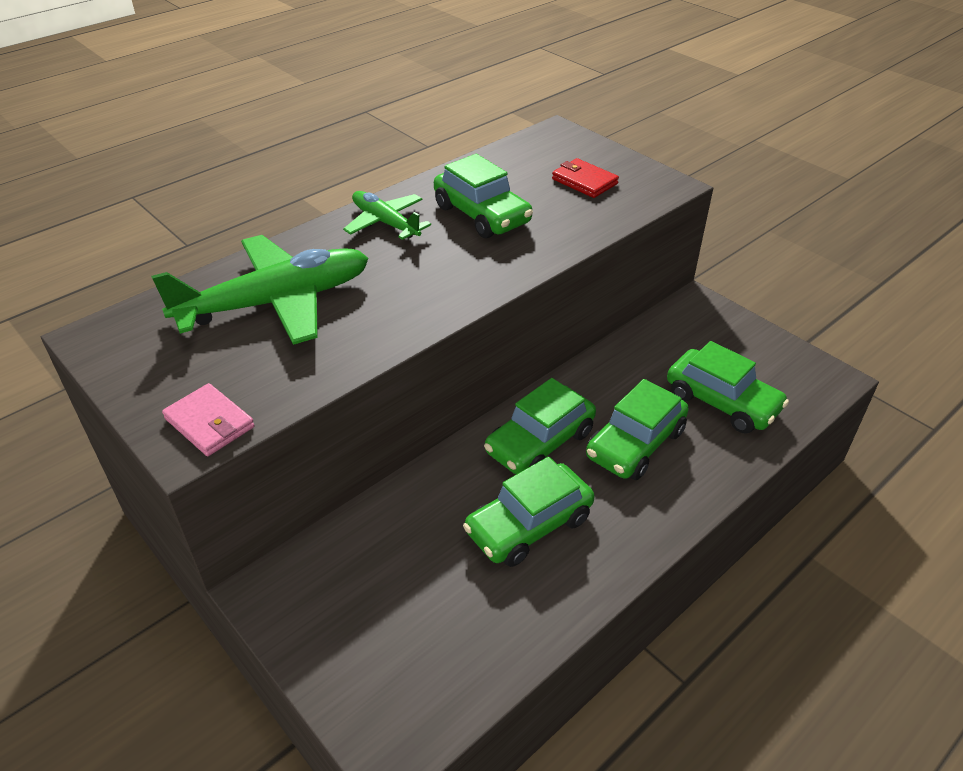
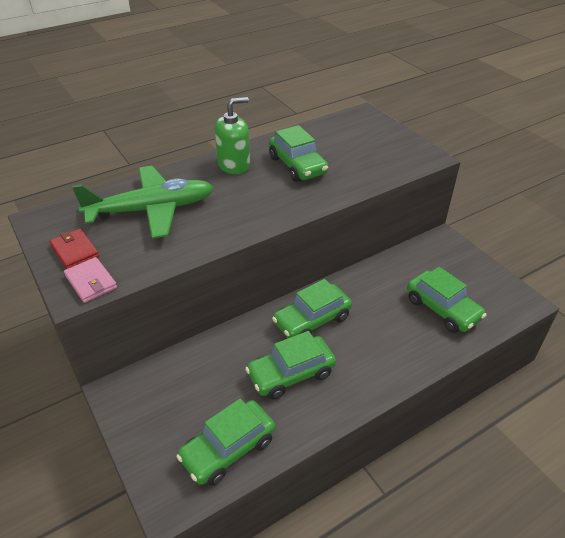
camera: 10 degrees right, 0 degrees up
(385, 223) = (234, 165): green plane -> green soap dispenser
(584, 181) = (372, 149): red wallet -> red wallet (75, 251)
(635, 444) = (375, 330): green car -> green car (228, 449)

